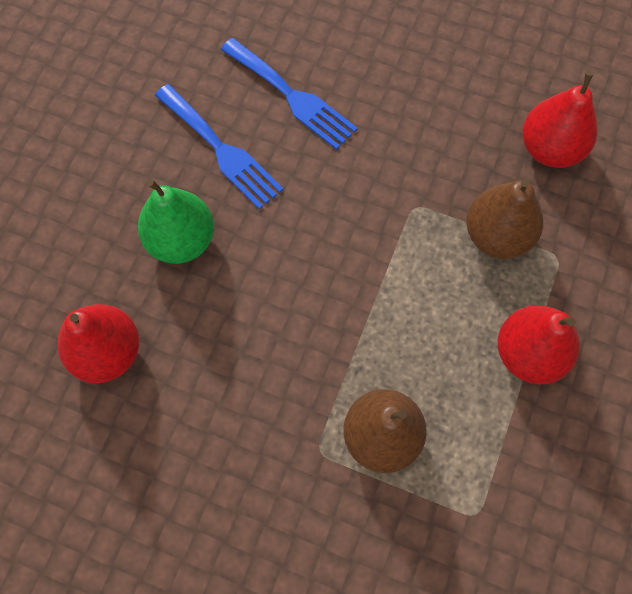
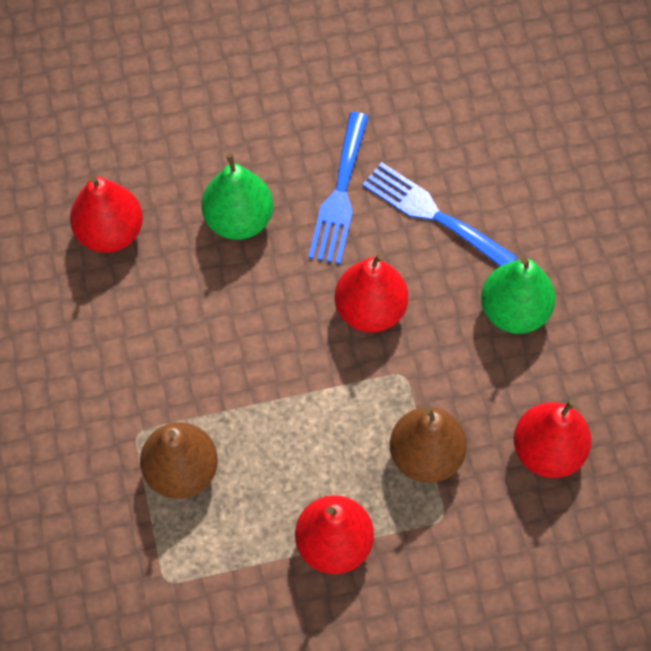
camera: 55 degrees right, 5 degrees down
(292, 96) = (432, 214): blue fork -> blue fork turned 120 degrees clockwise
(341, 194) = (370, 310): none -> red pear
(418, 96) = (514, 311): none -> green pear

